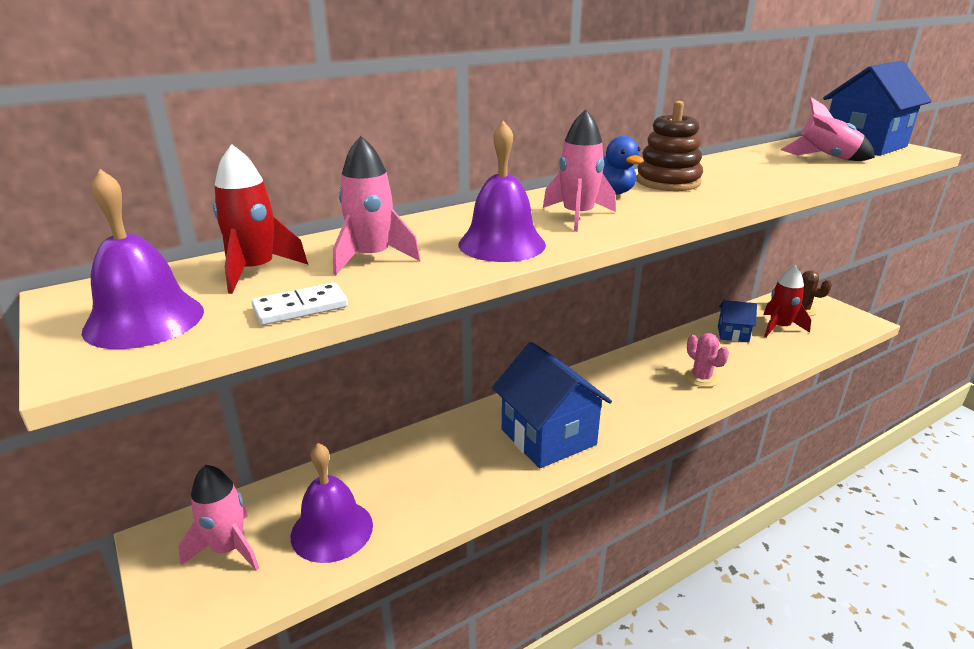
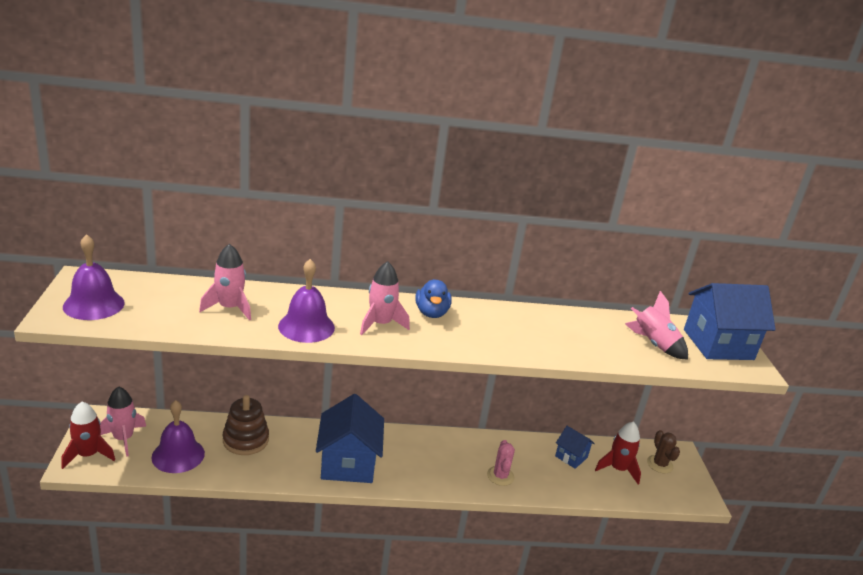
camera: 25 degrees right, 0 degrees up
(255, 271) = (168, 294): red rocket -> red rocket (88, 455)
(300, 307) = (161, 325): white domino -> none
(668, 182) = (488, 319): brown stacking toy -> brown stacking toy (245, 440)

